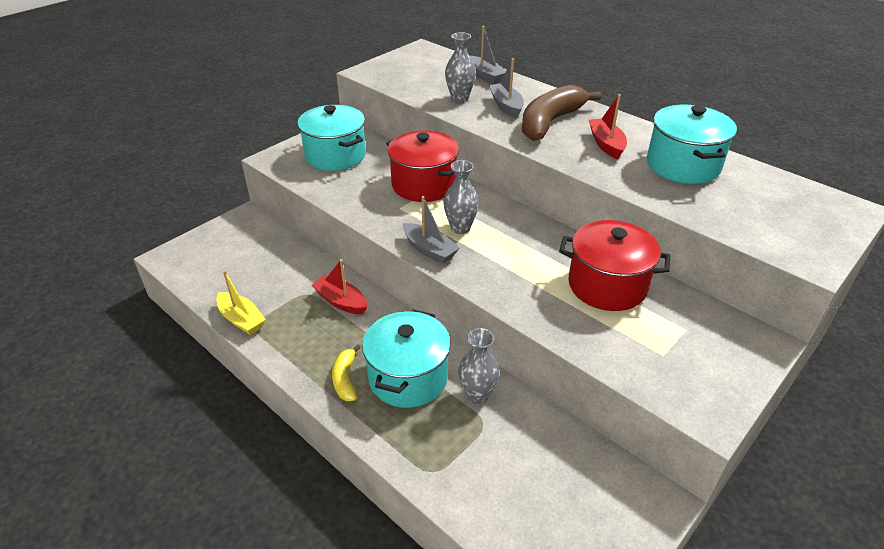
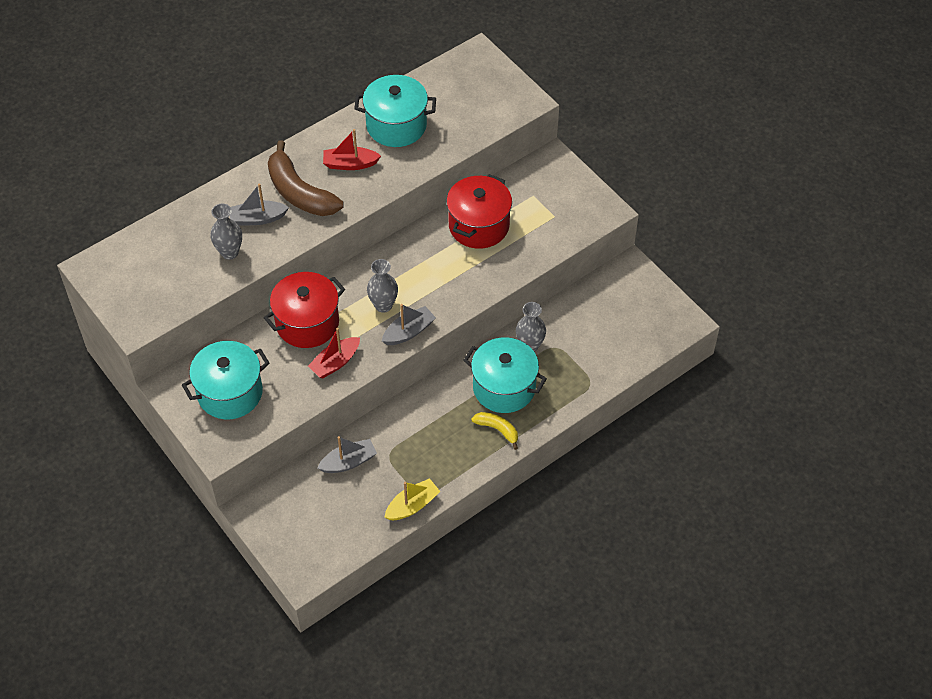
camera: 80 degrees left, 15 degrees up
(341, 301) = (406, 428): red boat -> red boat (335, 363)
(345, 379) = (497, 429): yellow banana -> yellow banana turned 150 degrees counterclockwise
(485, 76) = (184, 222): grey boat -> grey boat (348, 462)

